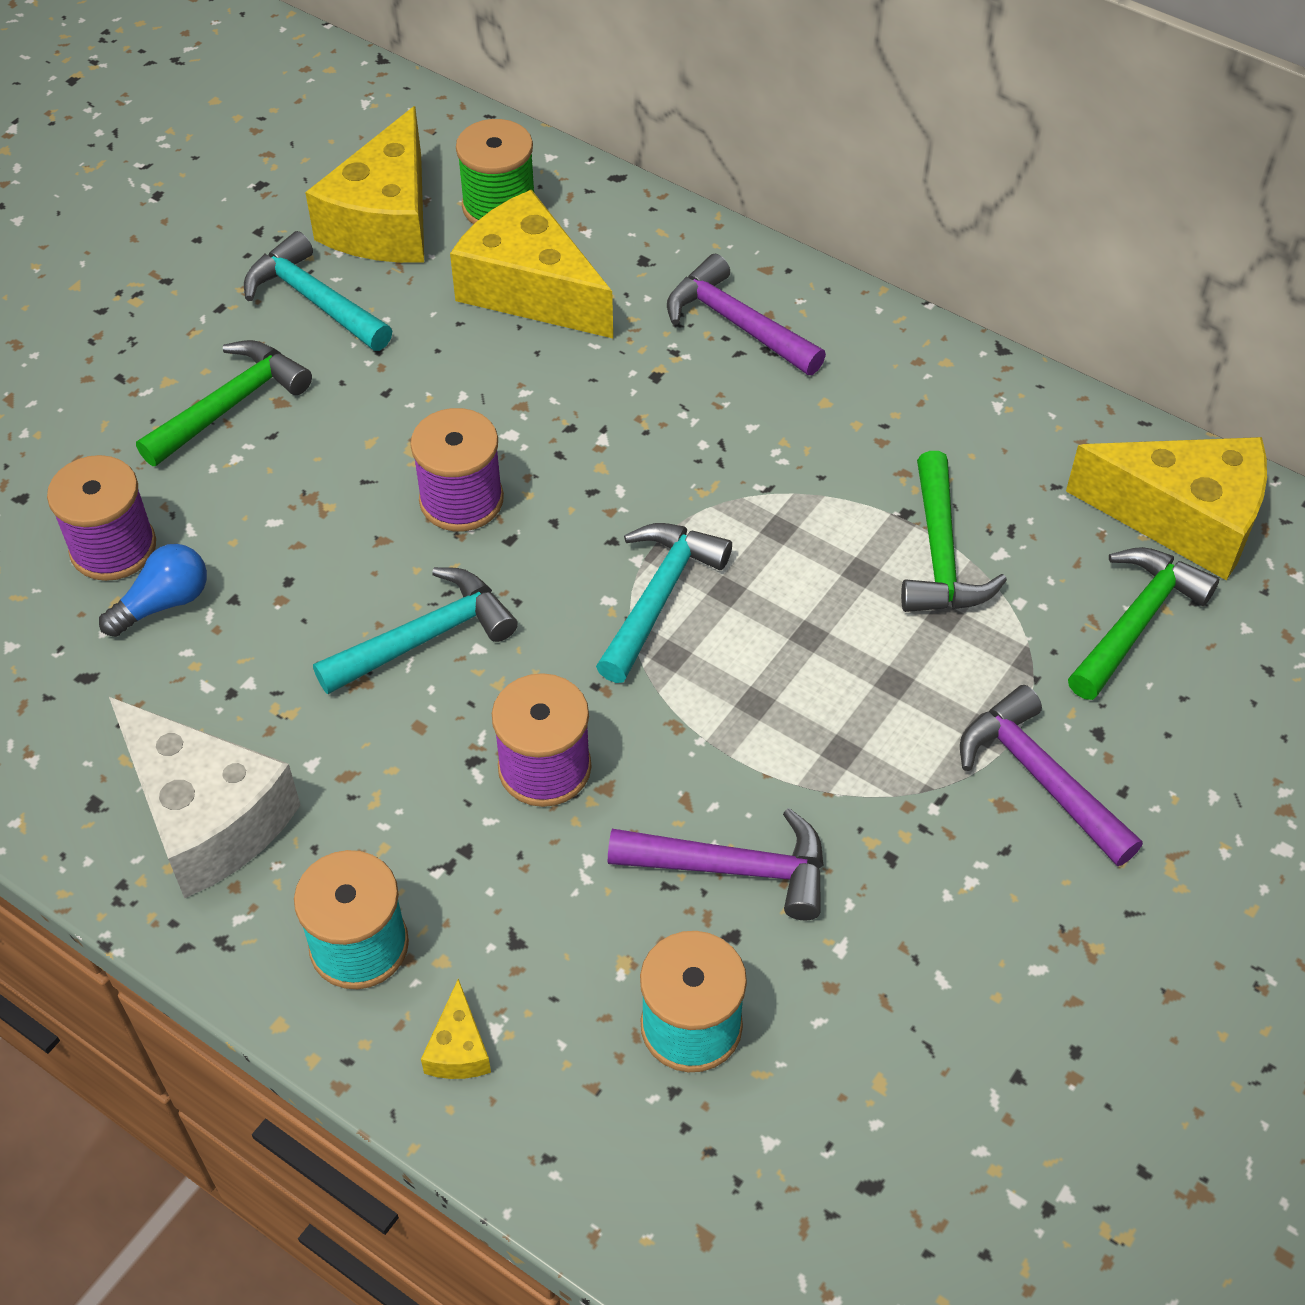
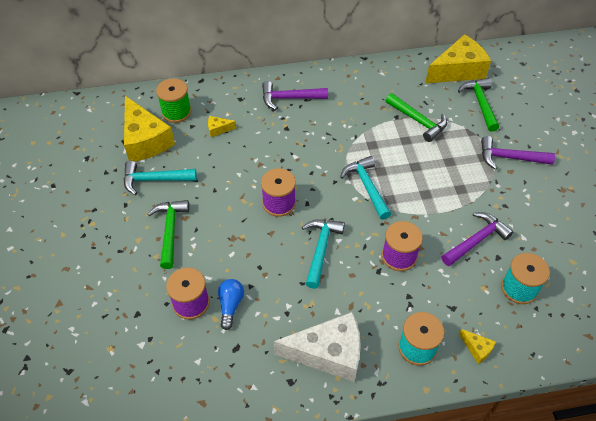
camera: 45 degrees left, 0 degrees up
(530, 289) = (218, 129): yellow cheese -> yellow cheese, size x0.42

